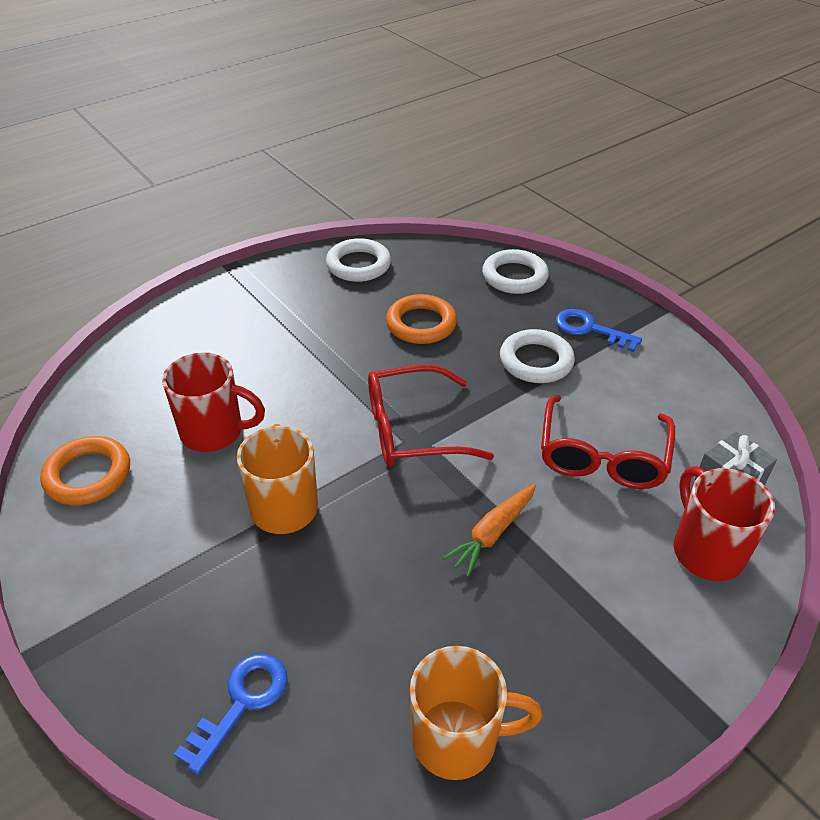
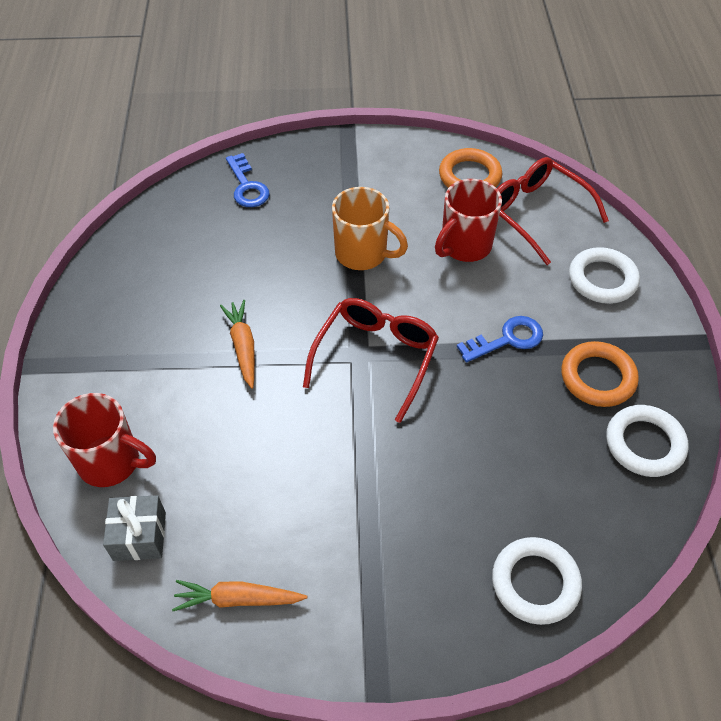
camera: 125 degrees right, 10 degrees up
(421, 324) = (506, 441): orange ring -> orange ring (597, 377)
(458, 739) = (144, 254): orange mug -> none
(536, 361) = (386, 501): white ring -> white ring (602, 279)
(590, 329) = (395, 588): blue key -> blue key (507, 339)
(602, 456) = (243, 465): red glasses -> red glasses (536, 214)
(692, 397) = (238, 599): none -> orange carrot

